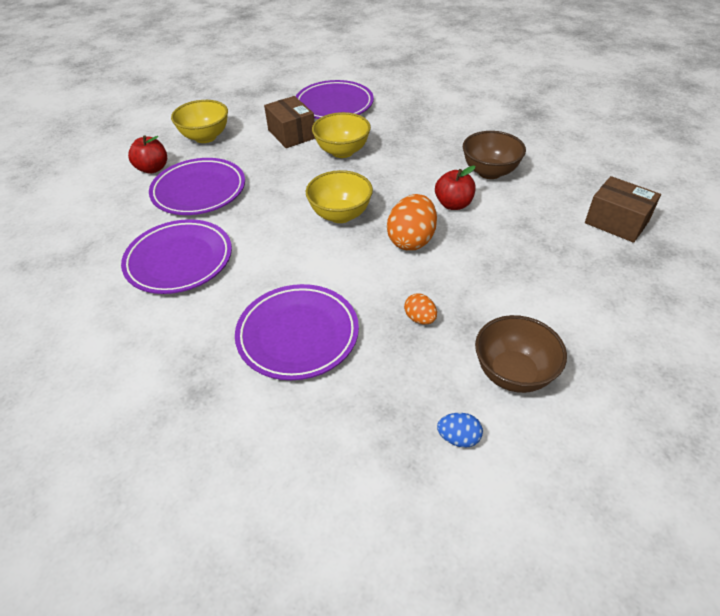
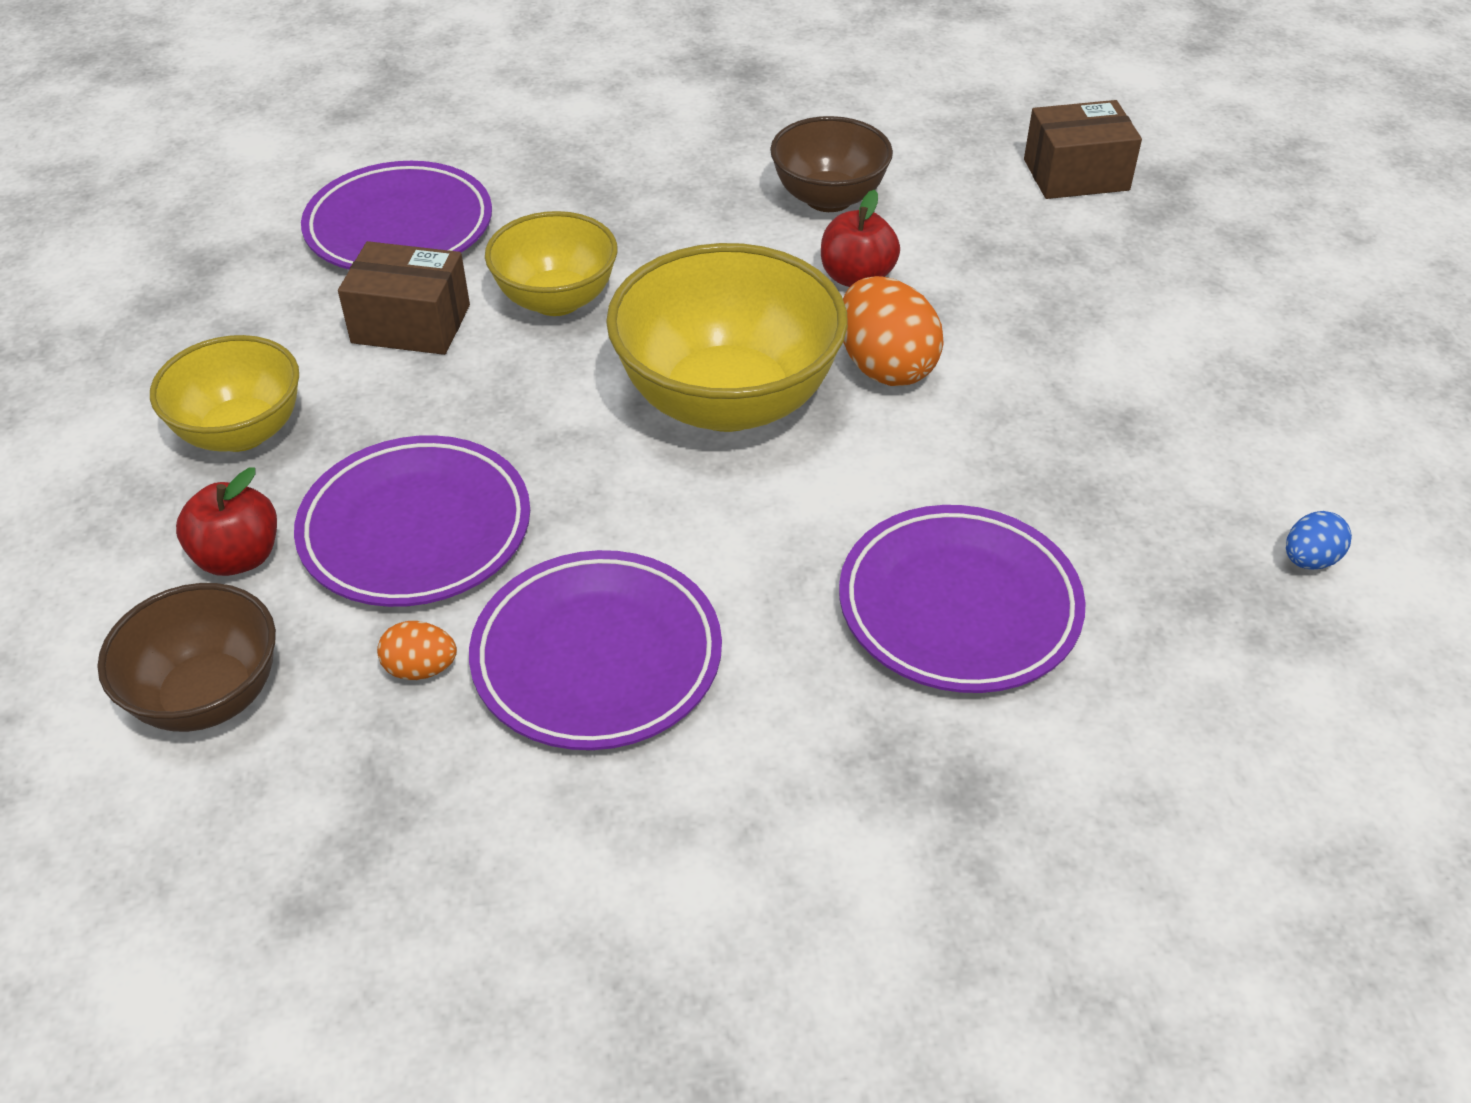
camera: 50 degrees left, 0 degrees up
(340, 215) = (727, 400): yellow bowl -> yellow bowl, size x1.65
(420, 318) = (1061, 461): orange egg -> orange egg (421, 669)
(513, 373) = (1248, 443): brown bowl -> brown bowl (208, 696)

